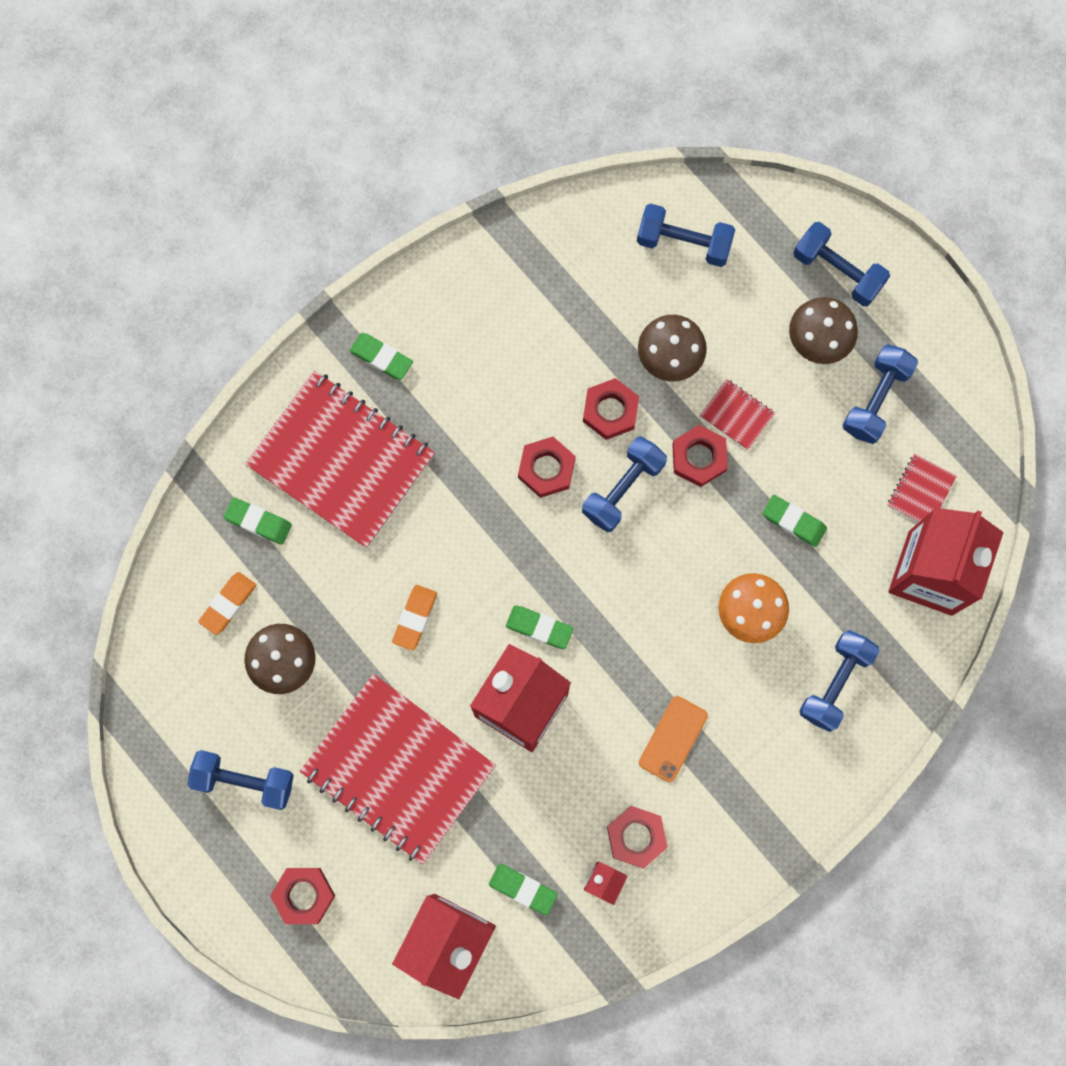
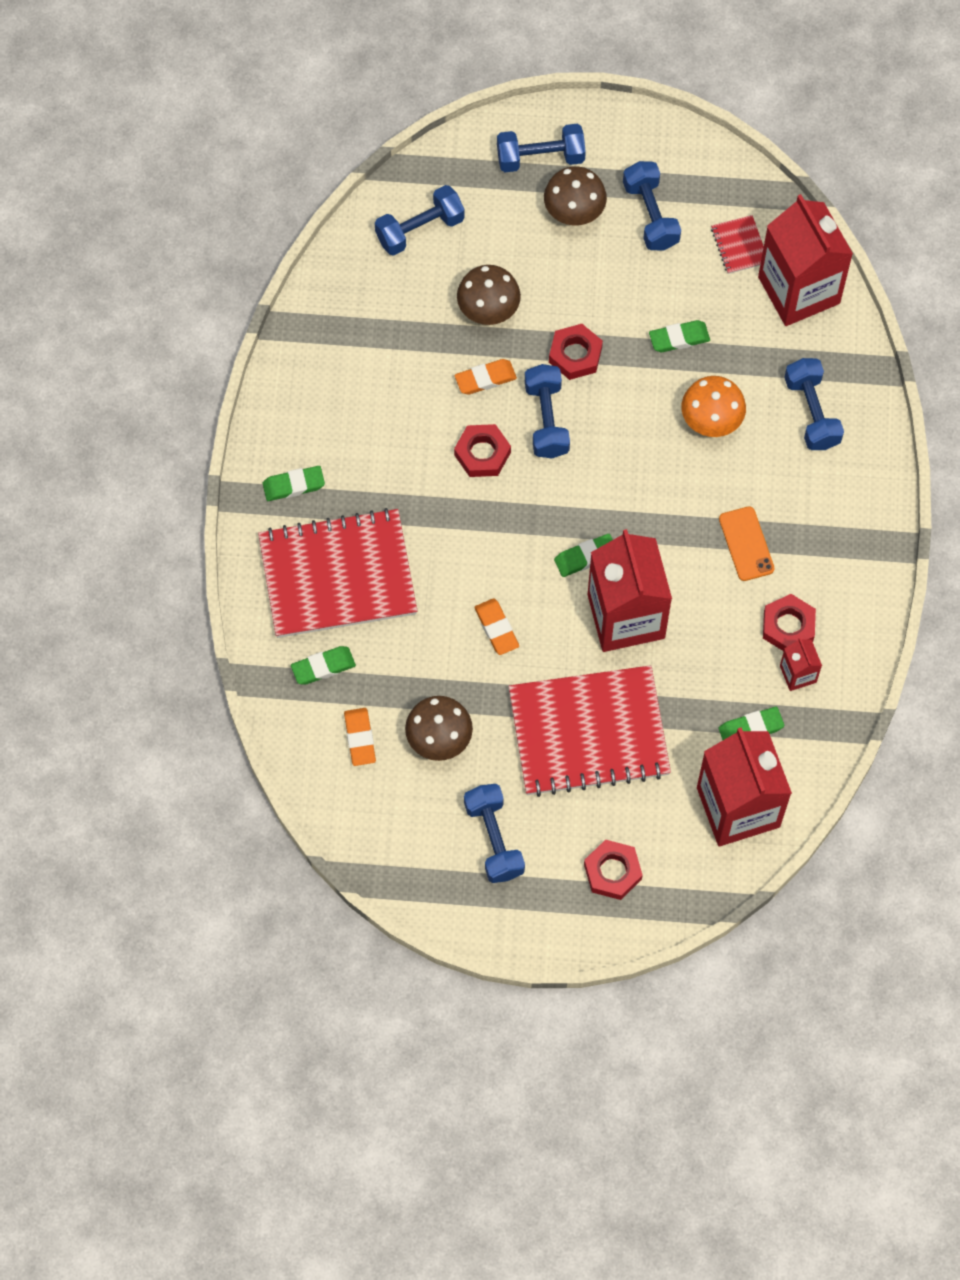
camera: 45 degrees left, 10 degrees down
(244, 781) = (494, 839): blue dumbbell -> blue dumbbell turned 75 degrees counterclockwise
(610, 411) = (485, 379): red nut -> orange eraser
(736, 415) = (571, 306): red notebook -> none

